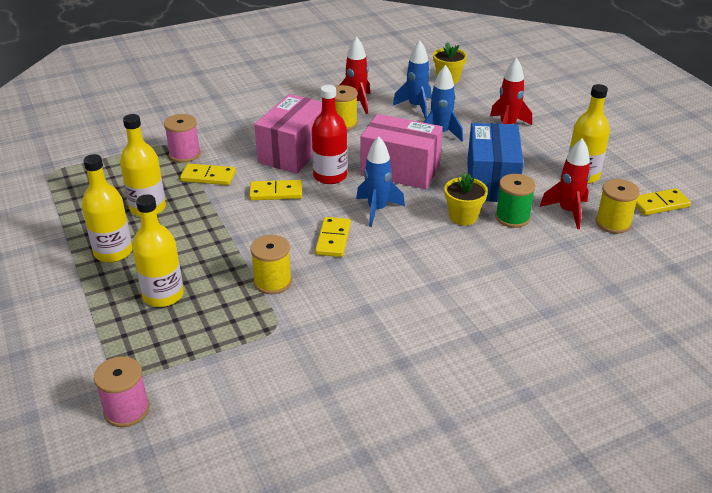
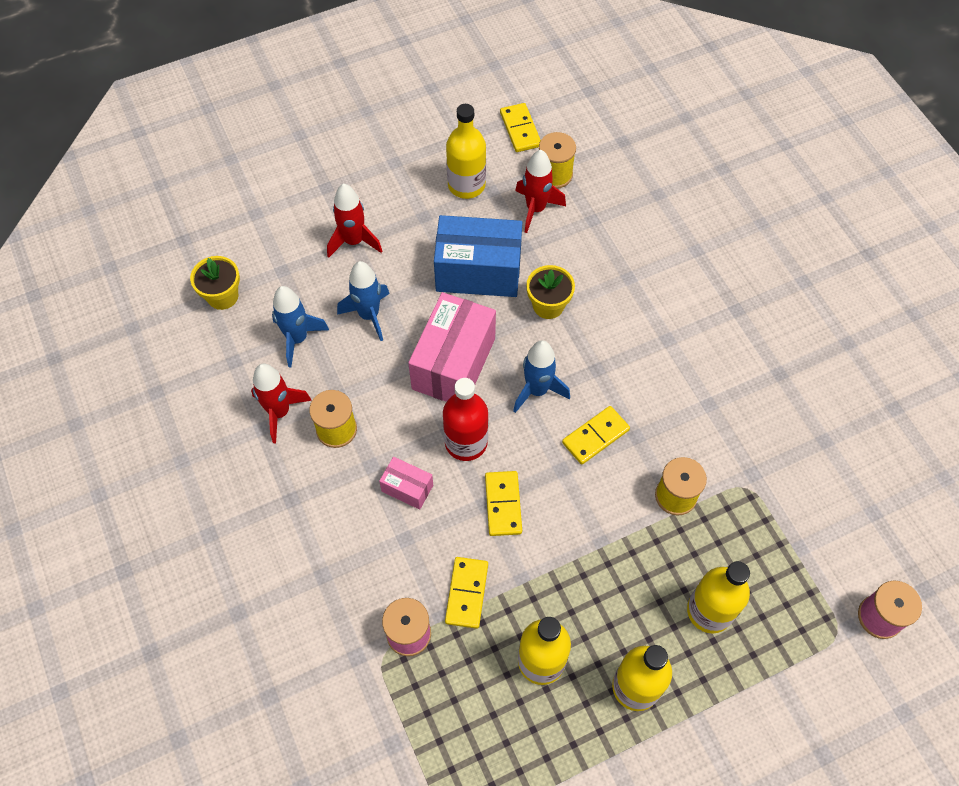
camera: 90 degrees left, 25 degrees up
(294, 152) = (407, 488): pink box -> pink box, size x0.49
(333, 239) = (595, 436): yellow domino -> yellow domino turned 45 degrees counterclockwise
(512, 217) = (547, 260): green spool -> none

